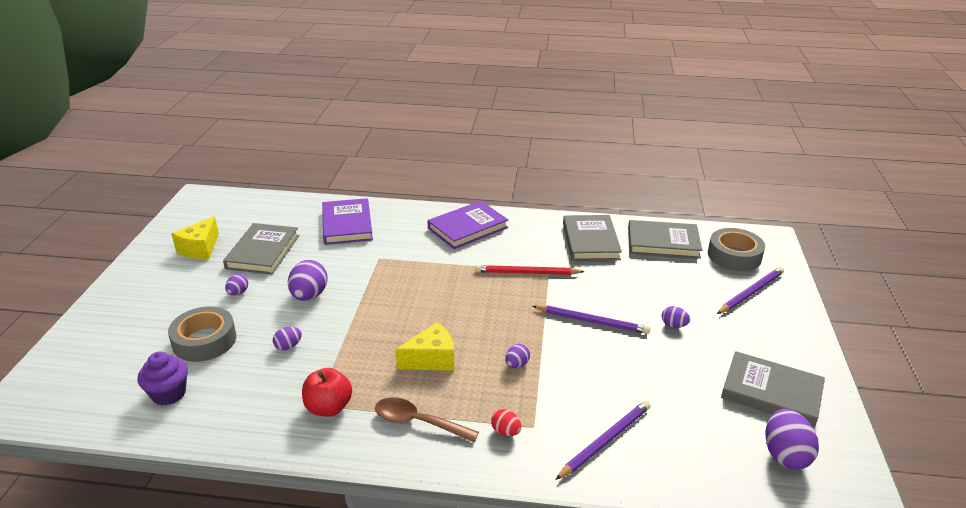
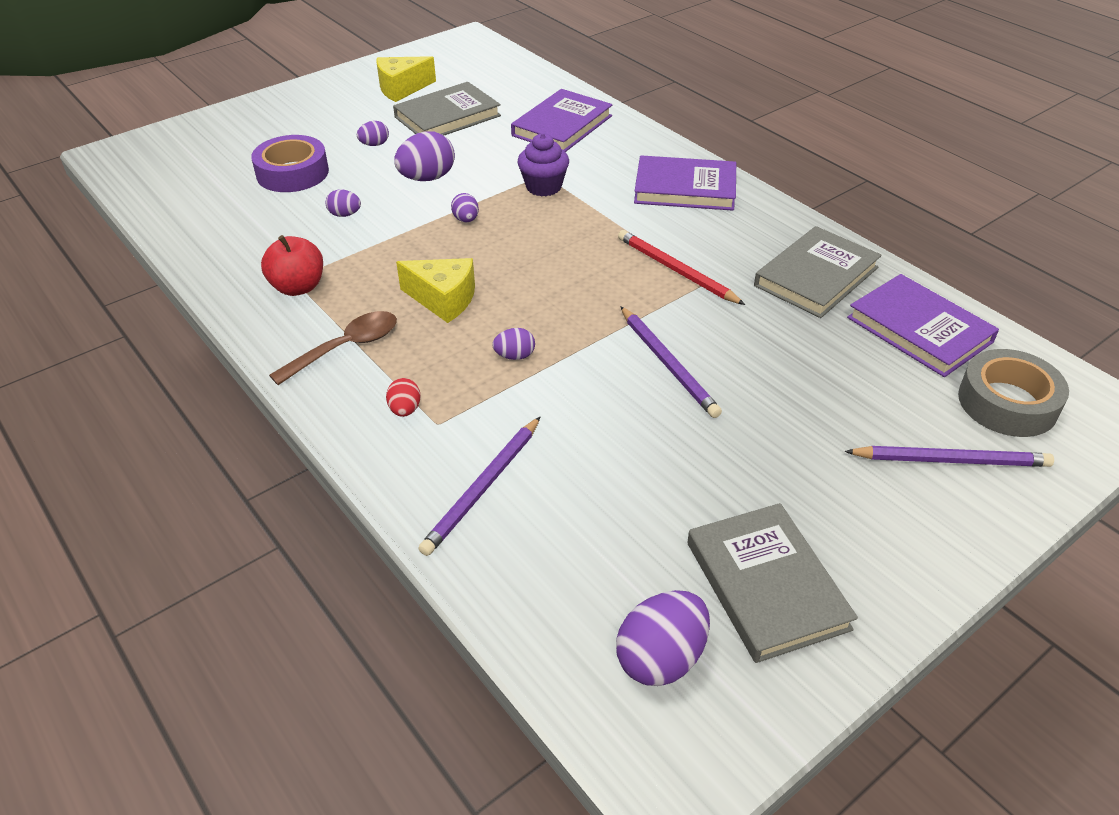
camera: 45 degrees right, 10 degrees up
(169, 394) = (210, 202): purple cupcake -> purple cupcake (543, 187)
(204, 340) = (292, 173): grey tape -> purple tape
(418, 422) = (346, 348): brown spoon -> brown spoon turned 75 degrees clockwise
(605, 441) = (483, 488): purple pencil -> purple pencil turned 120 degrees clockwise
(663, 243) = (919, 330): grey book -> purple book
(673, 325) = (765, 429): purple egg -> purple egg (466, 220)

